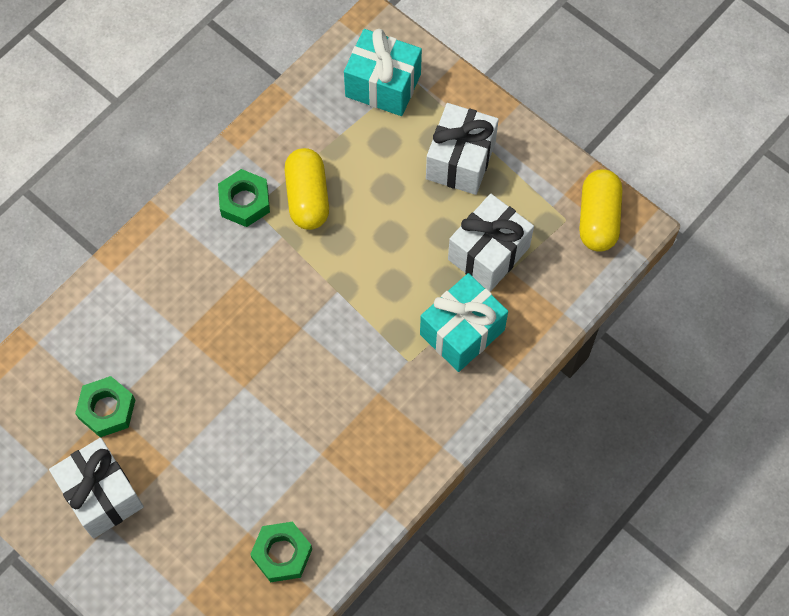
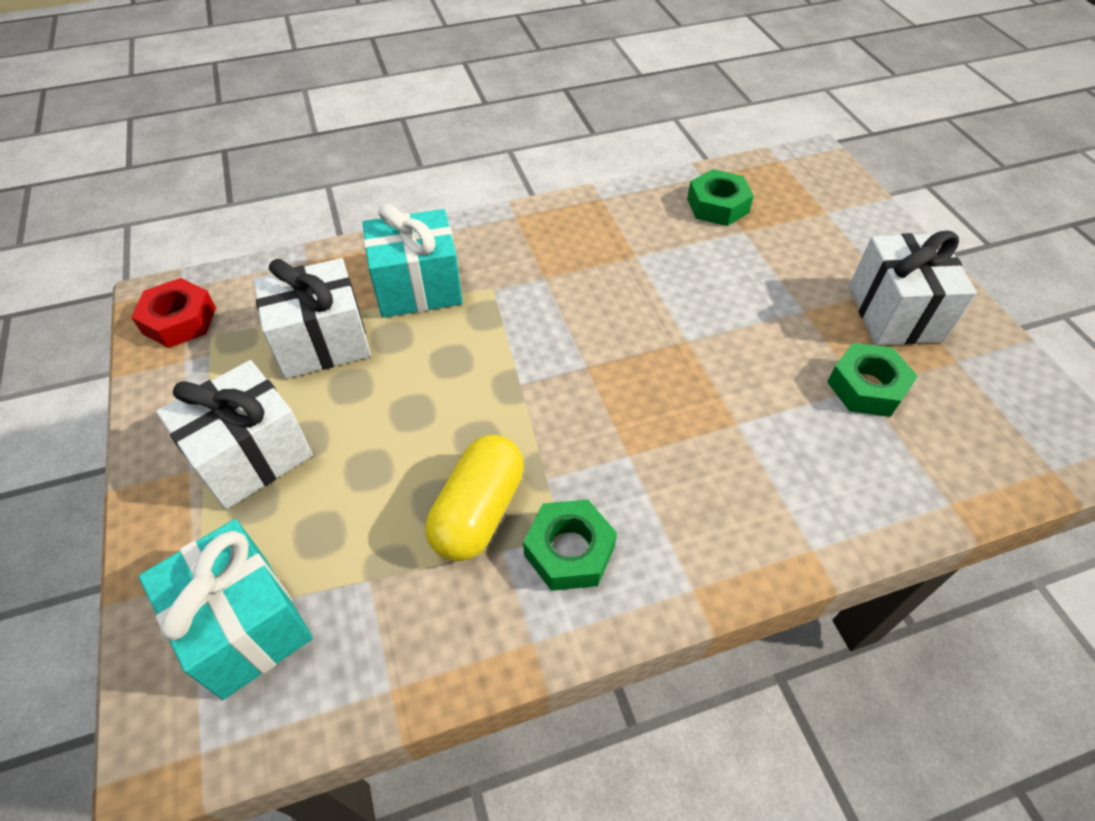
camera: 150 degrees left, 15 degrees down
(598, 218) = (179, 320): yellow capsule -> red nut

